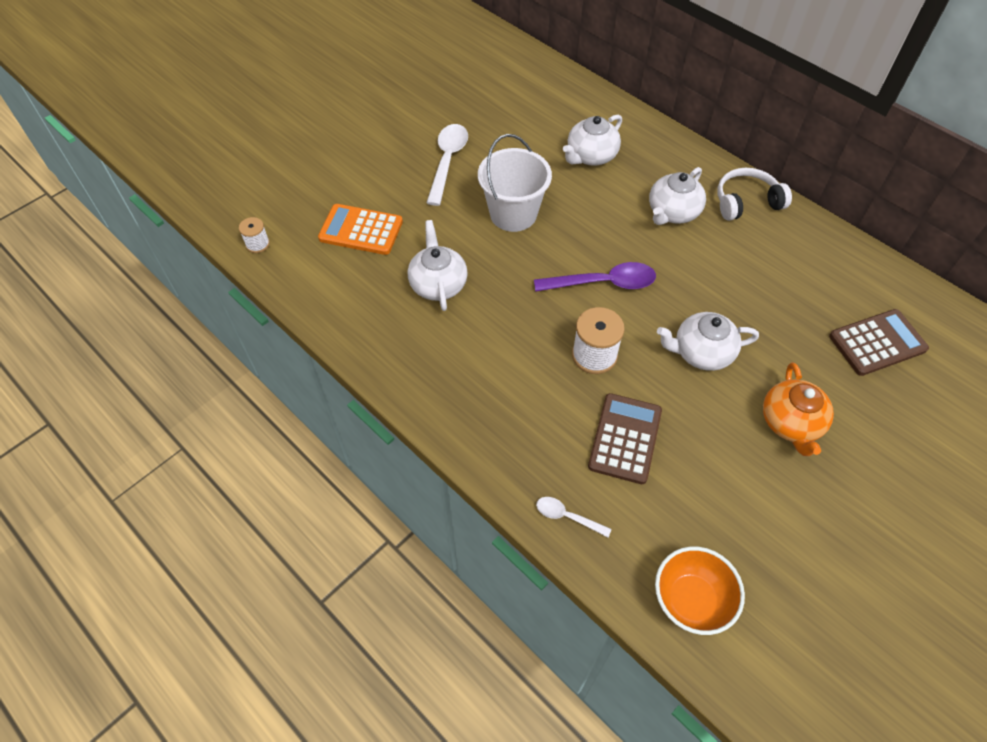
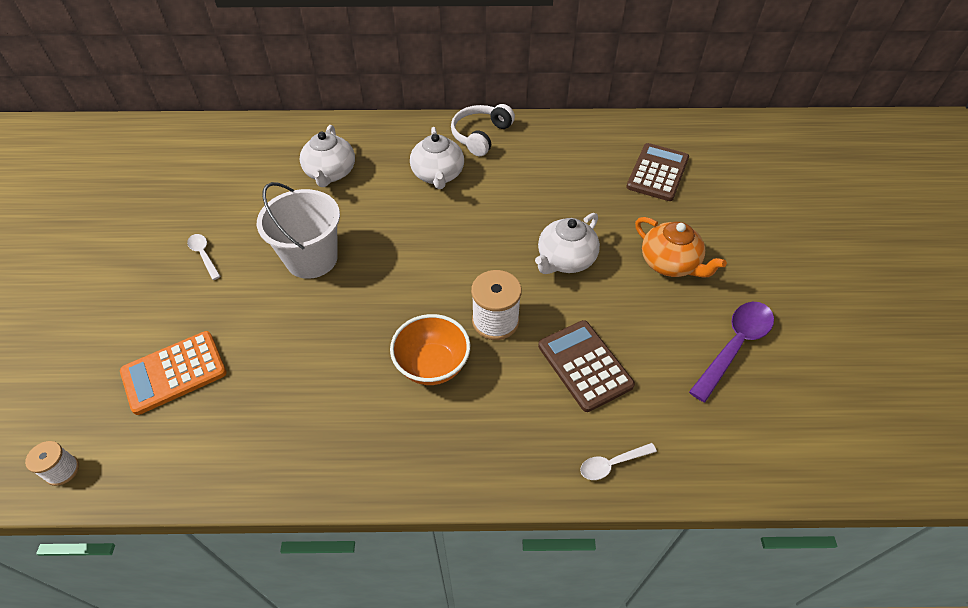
camera: 45 degrees left, 5 degrees down
(438, 284) = (304, 364): white teapot -> none
(447, 162) = (204, 255): white spoon -> white spoon, size x0.53
(602, 283) = (442, 262): purple spoon -> purple spoon (734, 346)
(691, 600) = (753, 443): orange bowl -> orange bowl (432, 365)

